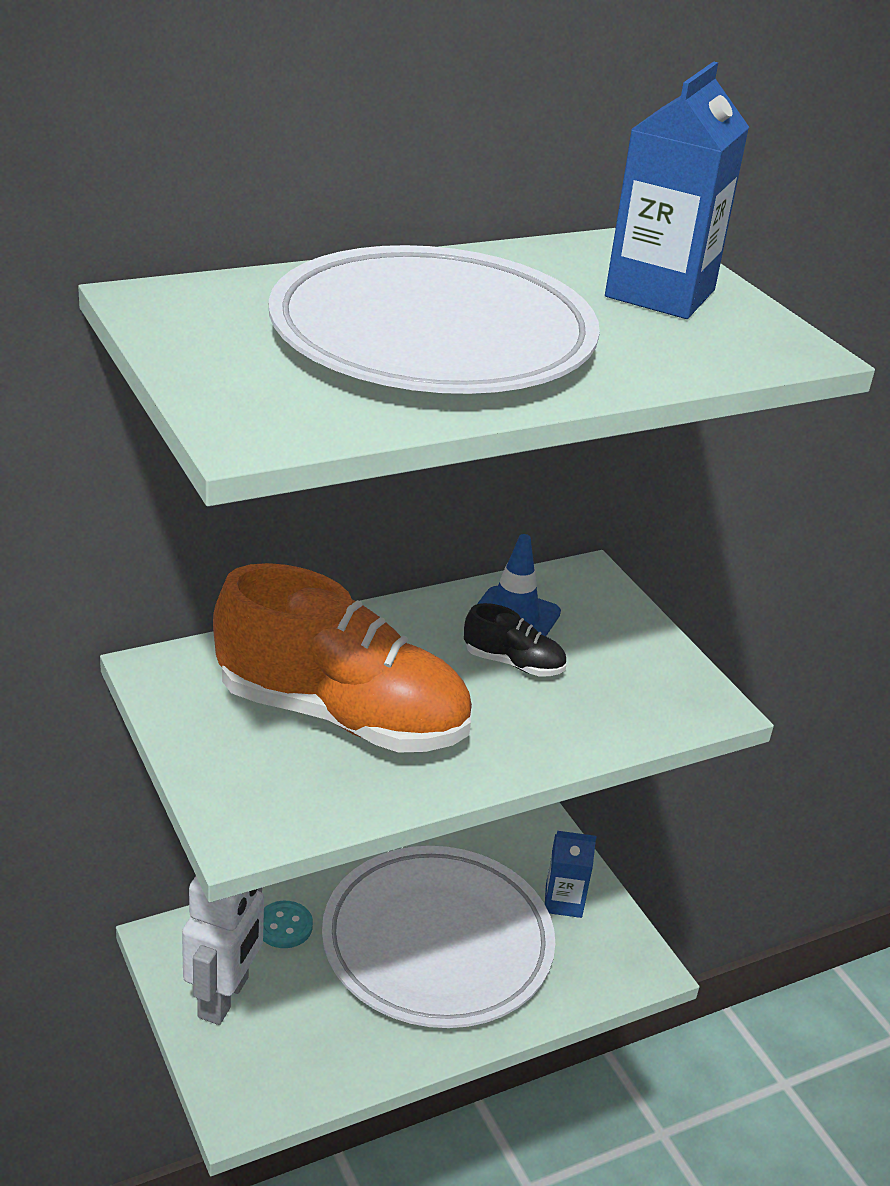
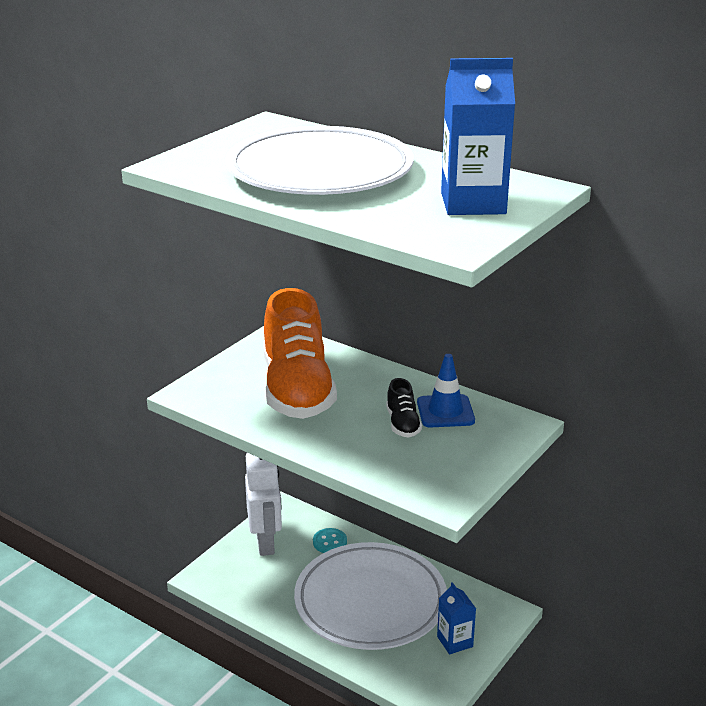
camera: 65 degrees right, 5 degrees down
(224, 997) = (266, 543): white robot -> white robot turned 90 degrees counterclockwise

